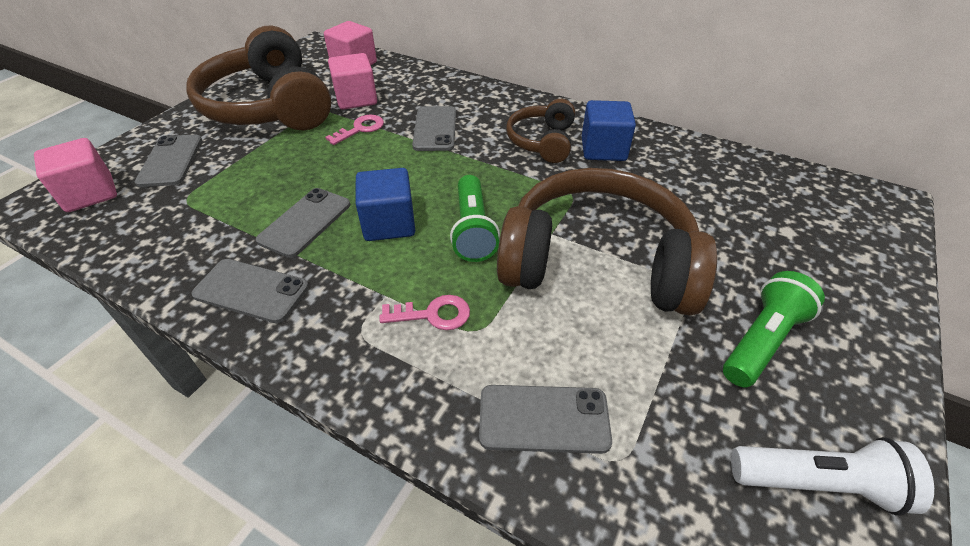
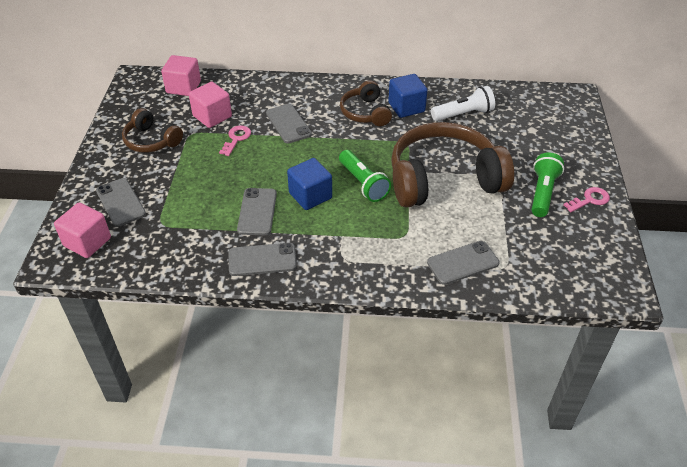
camera: 25 degrees left, 0 degrees up
(269, 106) = (151, 141): brown headphones -> brown headphones, size x0.51
(433, 314) = (375, 236): pink key -> pink key (589, 200)
(817, 483) = (588, 245): white flashlight -> white flashlight (463, 114)

